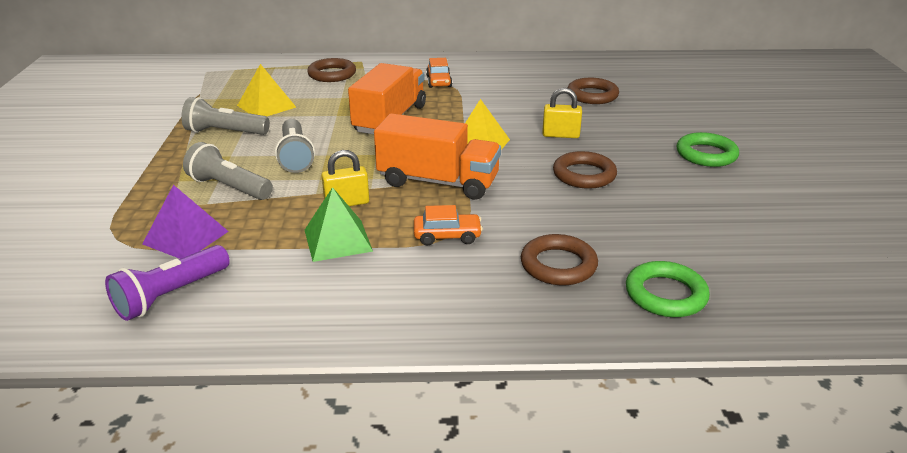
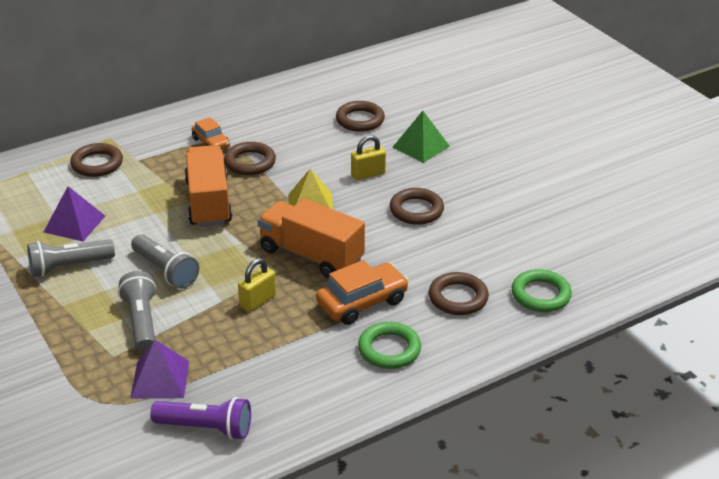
camera: 30 degrees left, 5 degrees up
(170, 295) = (206, 428): purple flashlight -> purple flashlight turned 90 degrees counterclockwise
(229, 187) = (141, 321): grey flashlight -> grey flashlight turned 75 degrees clockwise
(266, 106) = (74, 223): yellow pyramid -> purple pyramid
(338, 240) = (284, 336): green pyramid -> green pyramid (421, 146)
(438, 182) = (311, 255): orange truck -> orange truck turned 135 degrees counterclockwise
(447, 236) = (362, 302): orange car -> orange car, size x1.62
(457, 101) = (250, 162): none -> brown ring
(706, 154) = (490, 159): green ring -> green ring (389, 349)

